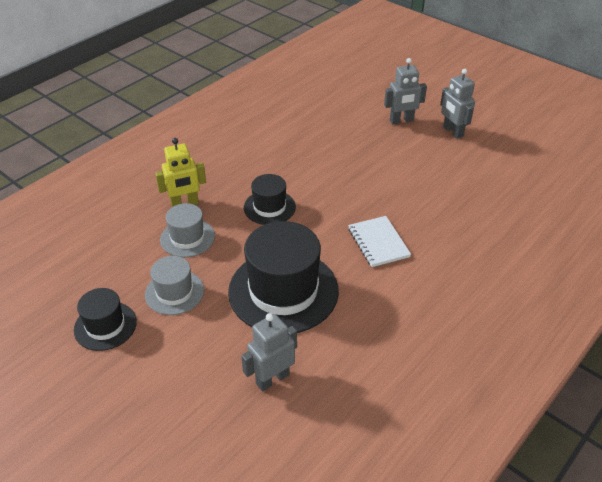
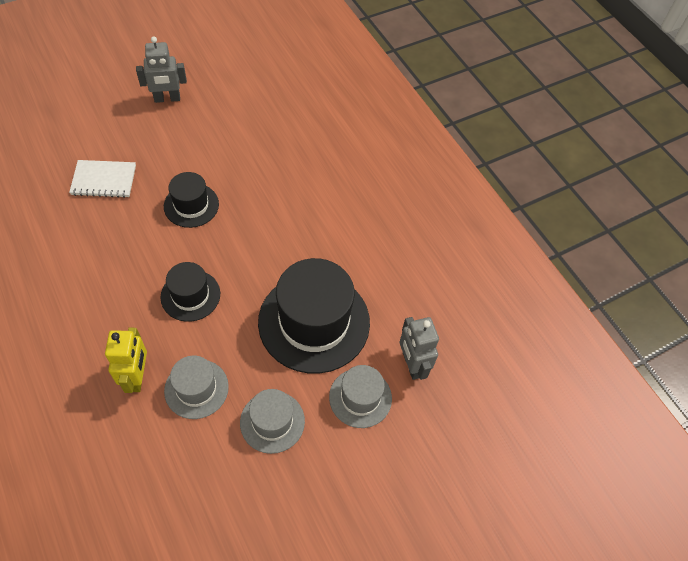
camera: 75 degrees left, 15 degrees up
(105, 326) = (290, 502): black hat -> black hat (191, 205)
(220, 347) = (360, 397): none -> grey hat
(378, 243) = (288, 223): white notebook -> white notebook (104, 180)
(401, 121) = (122, 129): grey robot -> none

